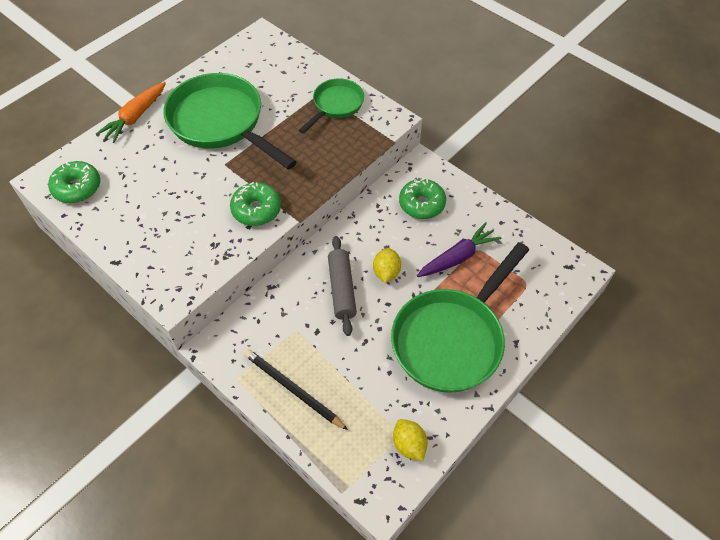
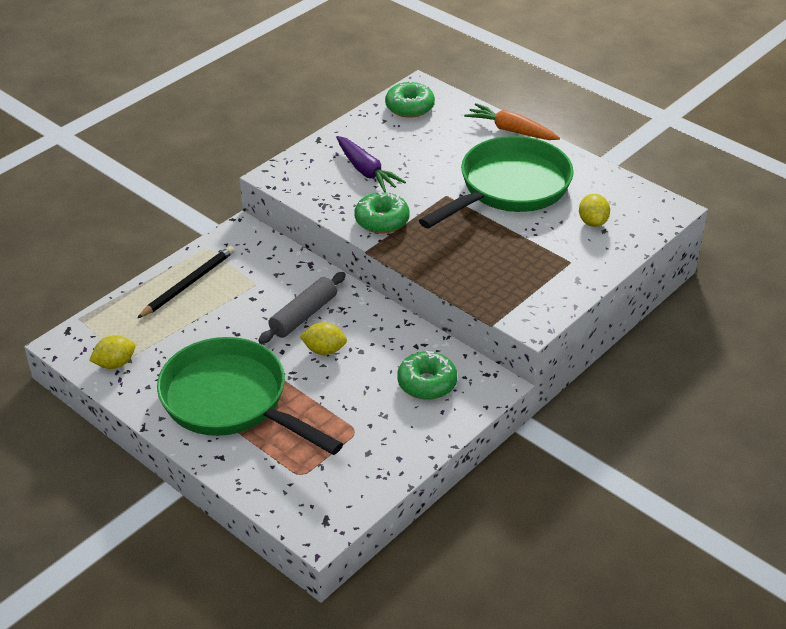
camera: 90 degrees right, 15 degrees down
(272, 77) = (592, 222): none -> yellow lemon
(336, 105) = (550, 275): green pan -> none
(342, 289) = (303, 315): grey rolling pin -> grey rolling pin turned 45 degrees counterclockwise
(457, 257) = (343, 412): purple carrot -> purple carrot (366, 171)

